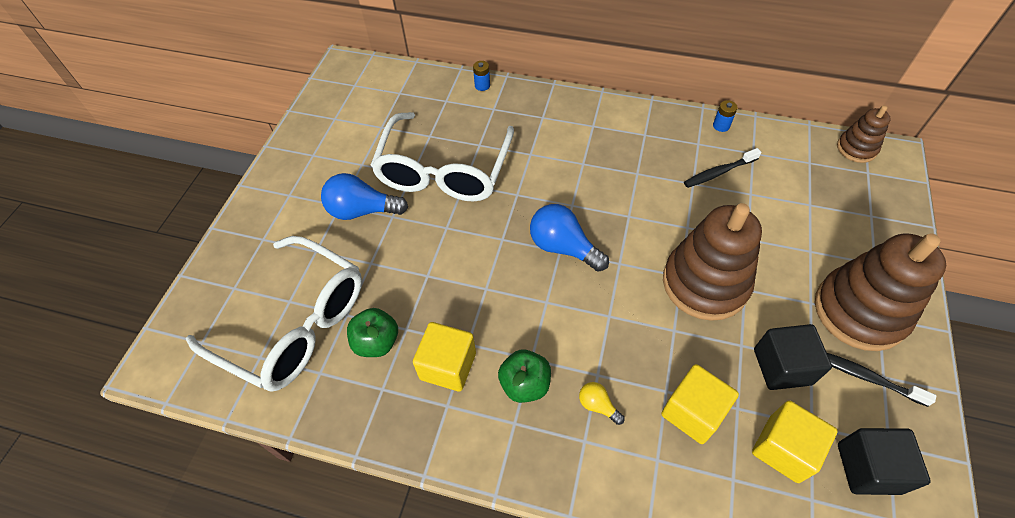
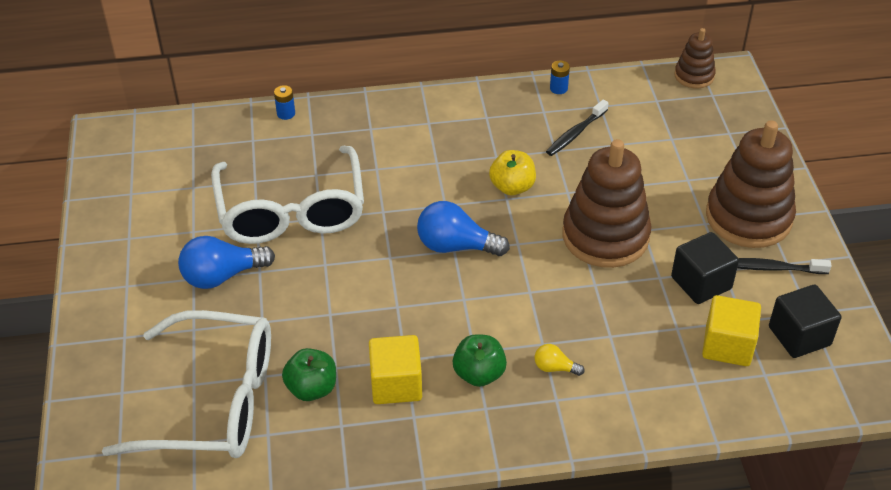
camera: 25 degrees left, 10 degrees down
(638, 206) = (512, 187): none -> yellow apple
(692, 412) = (640, 344): yellow cube -> none

